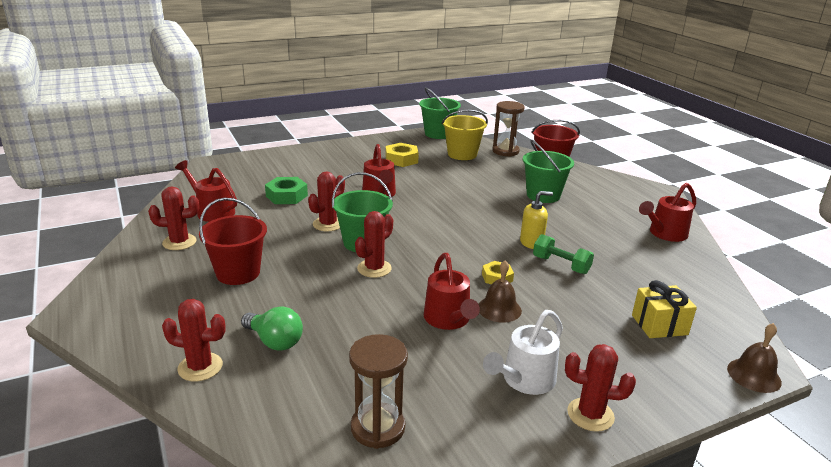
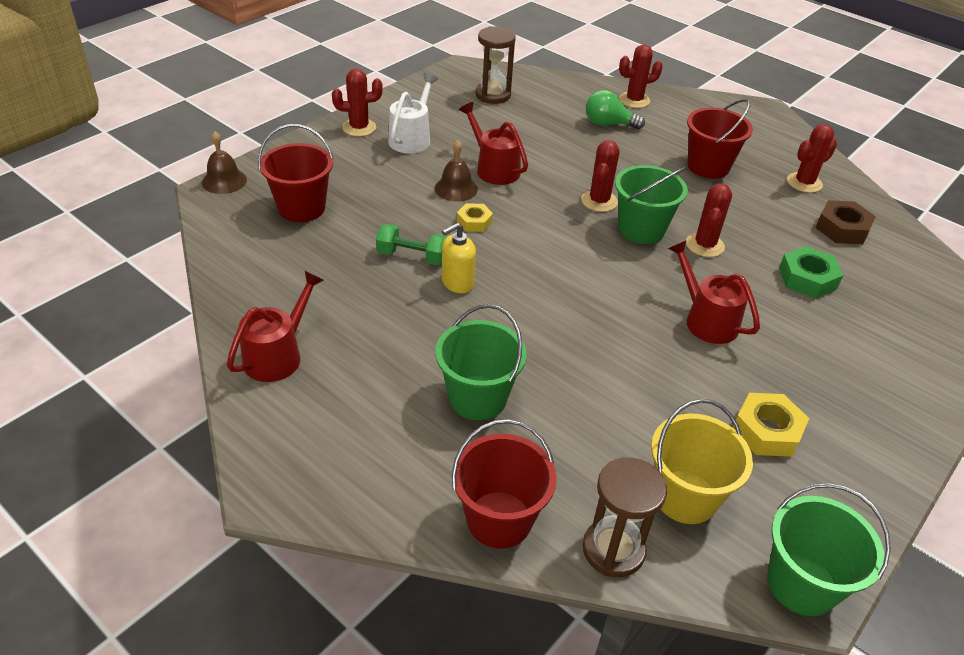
camera: 155 degrees right, 15 degrees up
(212, 211) = (842, 228): red watering can -> brown nut
(659, 325) = (301, 208): yellow gift -> red bucket

